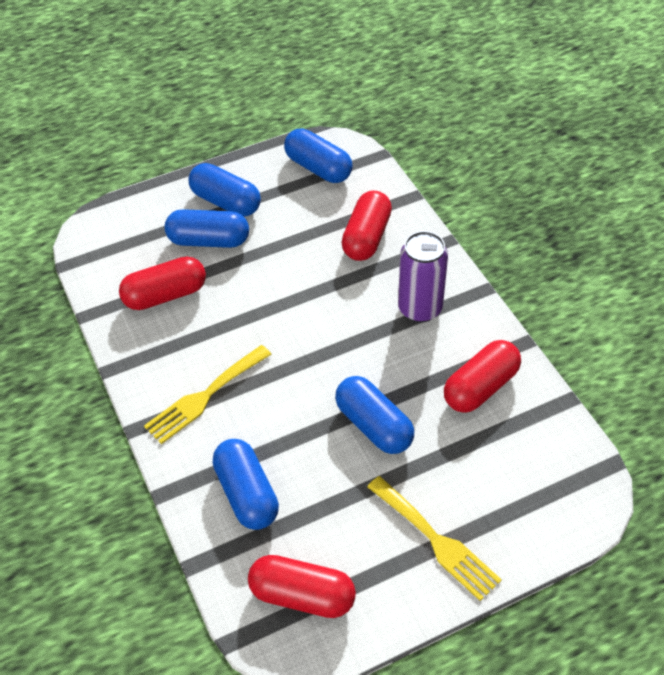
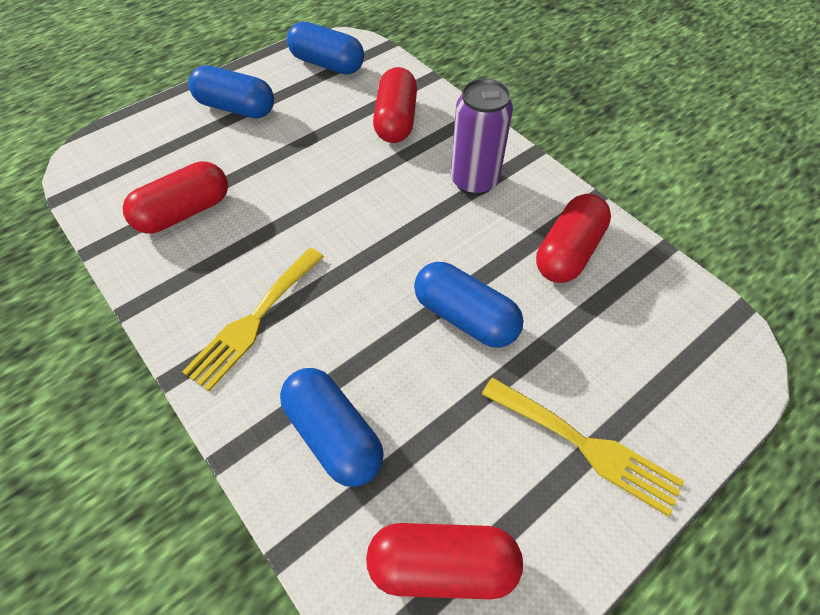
camera: 15 degrees left, 5 degrees up
(208, 241) = (225, 148): blue capsule -> none

